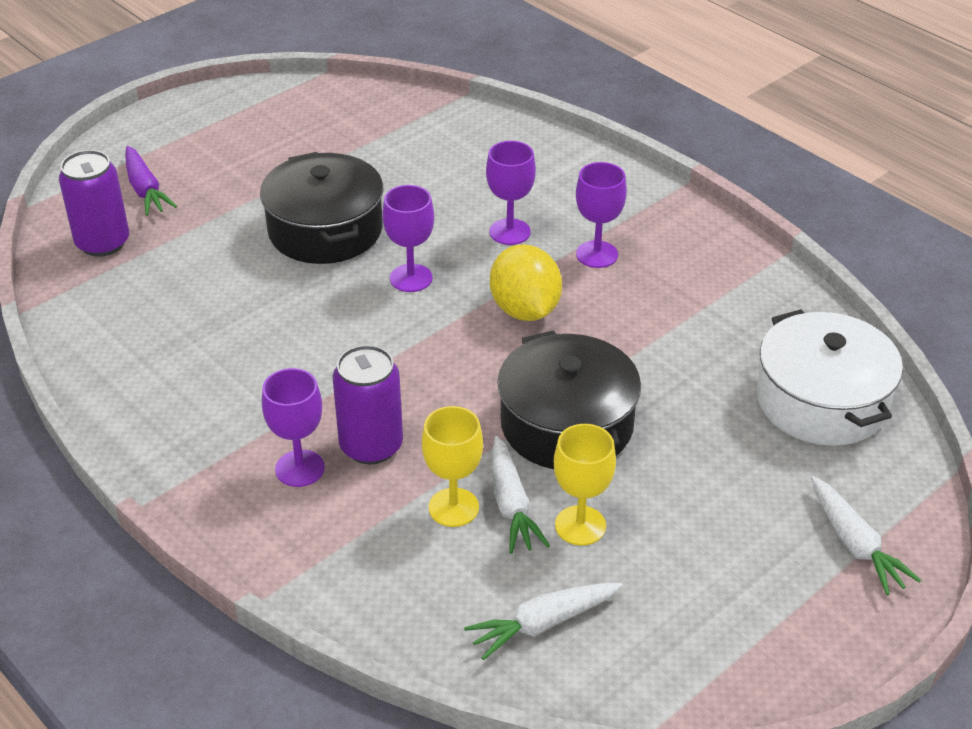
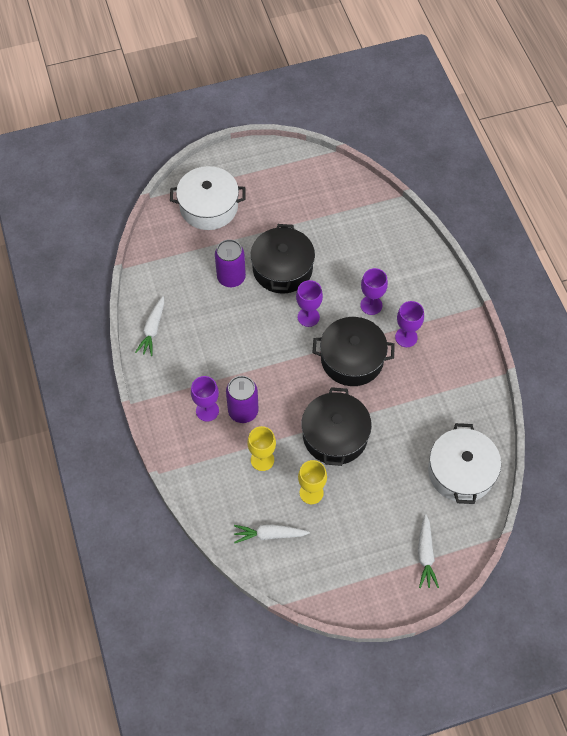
camera: 25 degrees right, 20 degrees up
(103, 243) = (175, 236): purple can -> purple can (231, 277)
(145, 189) = (209, 207): purple carrot -> white pot
(511, 504) = (287, 468): white carrot -> white carrot (153, 329)
(525, 310) = (352, 359): yellow lemon -> black pot

